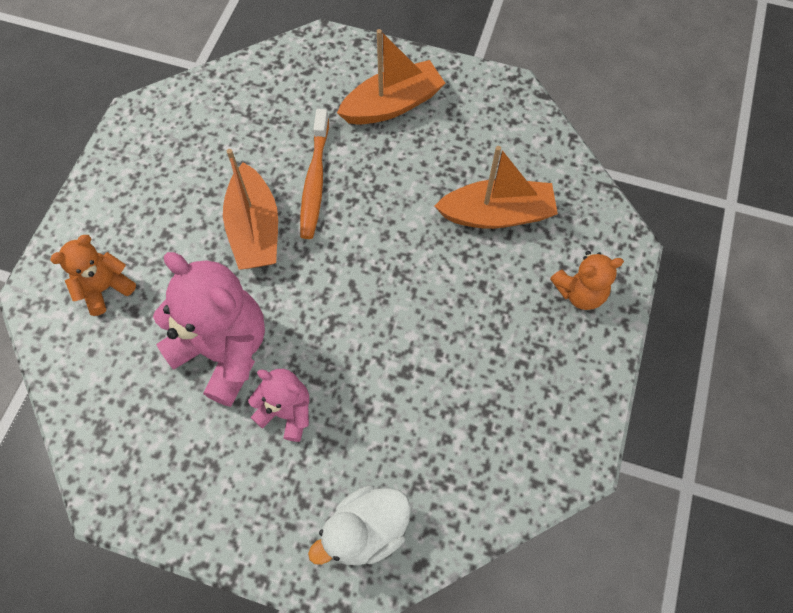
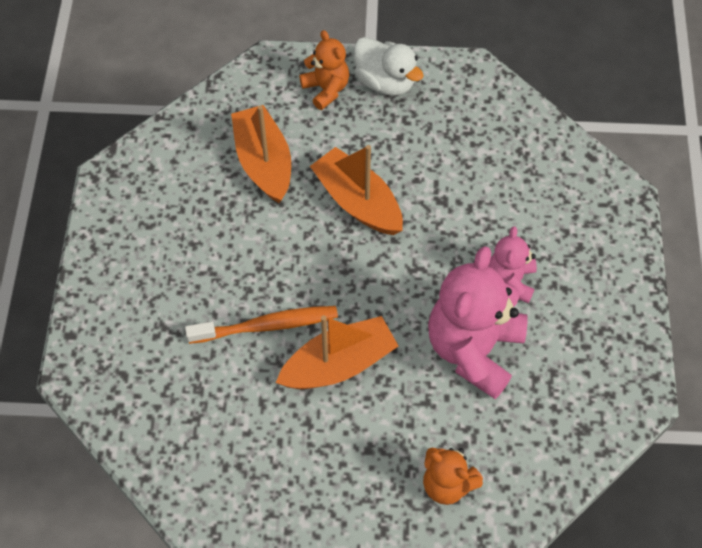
camera: 105 degrees left, 5 degrees down
(366, 530) = (581, 197): white duck -> white duck (385, 82)
(392, 105) = (153, 278): orange boat -> orange boat (358, 202)

